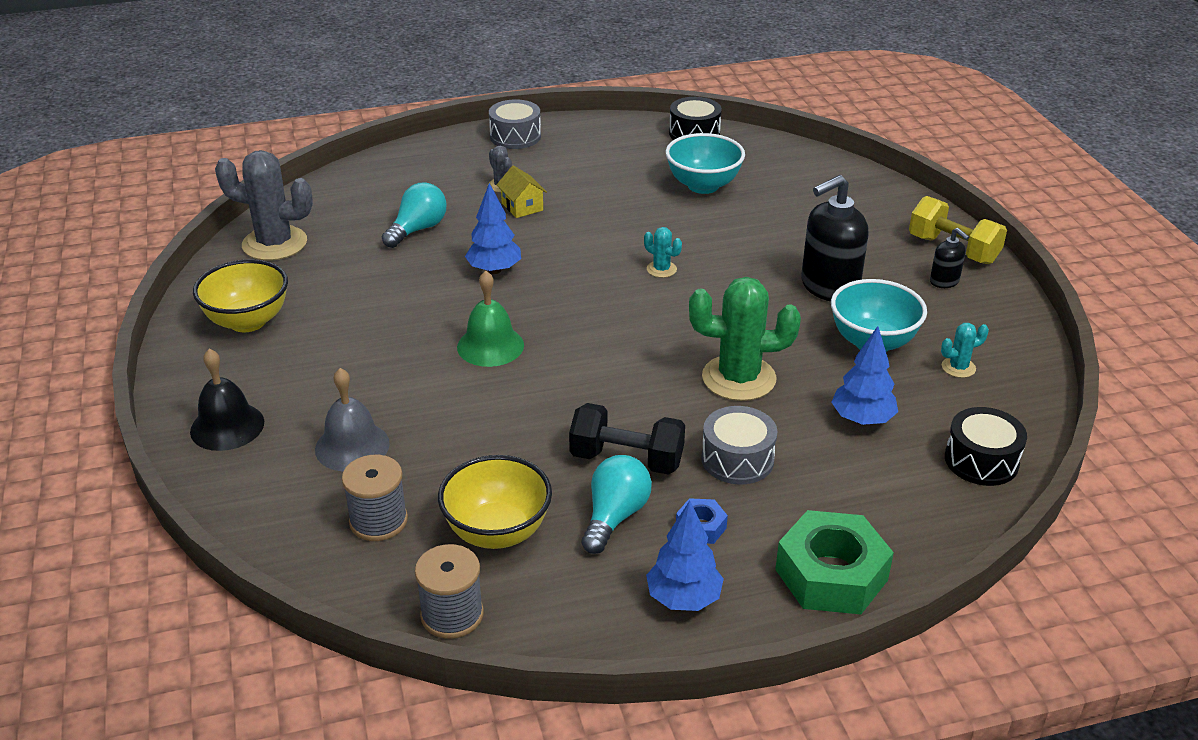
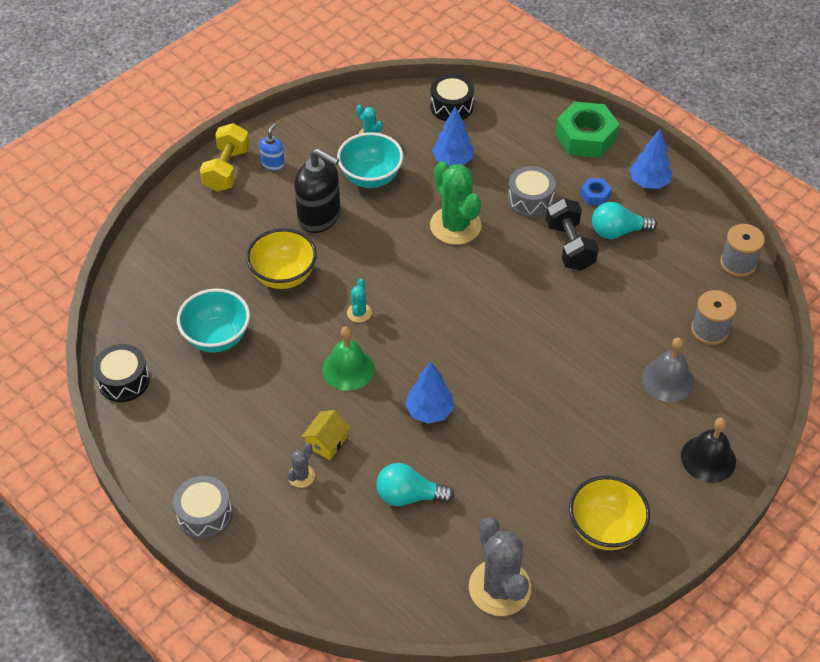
camera: 120 degrees left, 15 degrees up
(490, 346) = (519, 364): green bell -> green bell (348, 369)
(497, 532) = (671, 274): yellow bowl -> yellow bowl (283, 276)
(944, 281) = (273, 164): black soap dispenser -> blue soap dispenser

